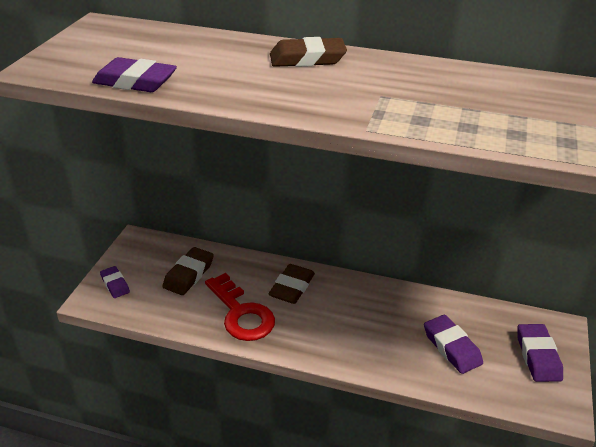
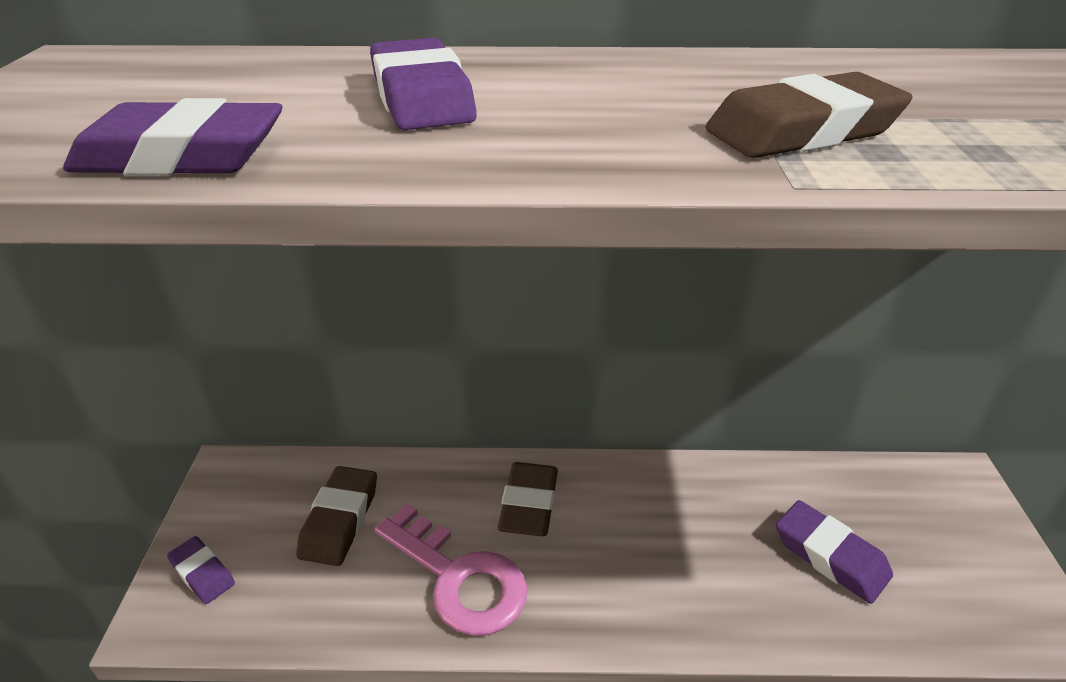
camera: 15 degrees left, 0 degrees up
(241, 313) = (459, 578): red key -> pink key
(307, 59) = (550, 73): brown eraser -> brown eraser (803, 131)
(538, 356) = (962, 538): purple eraser -> purple eraser (422, 97)

